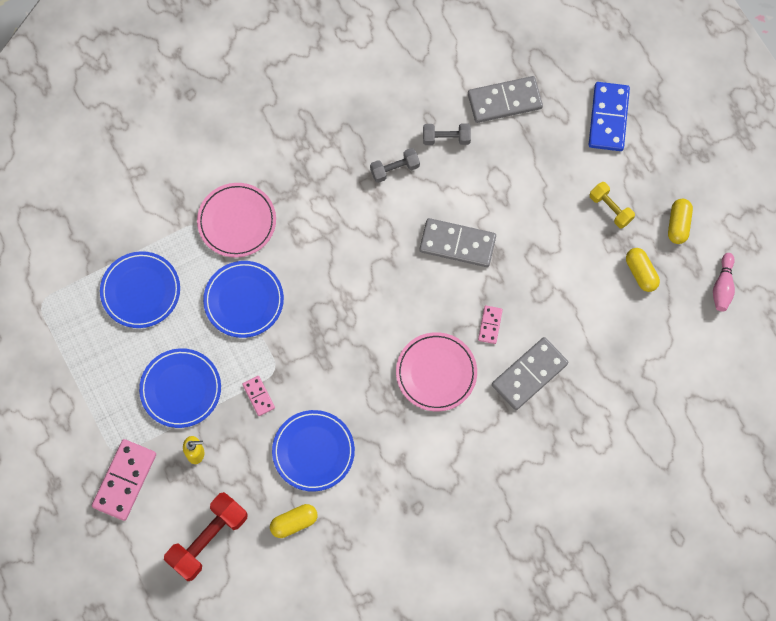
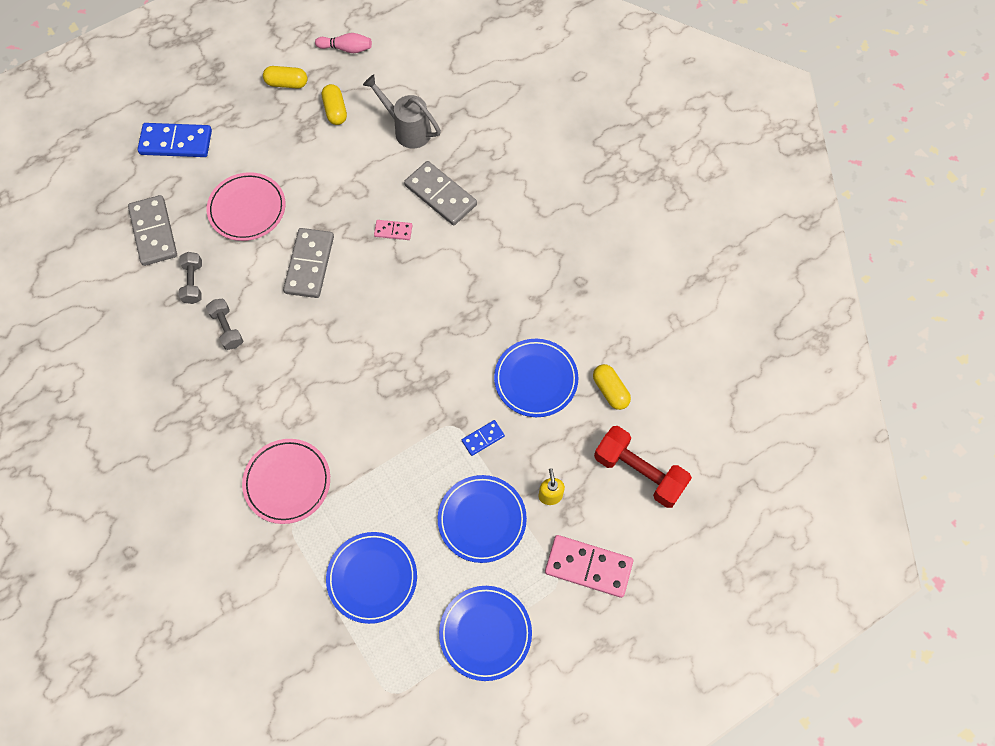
camera: 95 degrees left, 5 degrees down
(244, 300) = (378, 465): blue plate -> blue plate (485, 633)
(258, 396) = (483, 438): pink domino -> blue domino
(436, 373) = (445, 274): pink plate -> pink plate (247, 209)
(610, 208) = (271, 137): yellow dumbbell -> none
(613, 346) = (408, 130): none -> grey watering can
(641, 273) = (335, 110): yellow capsule -> yellow capsule turned 75 degrees counterclockwise

